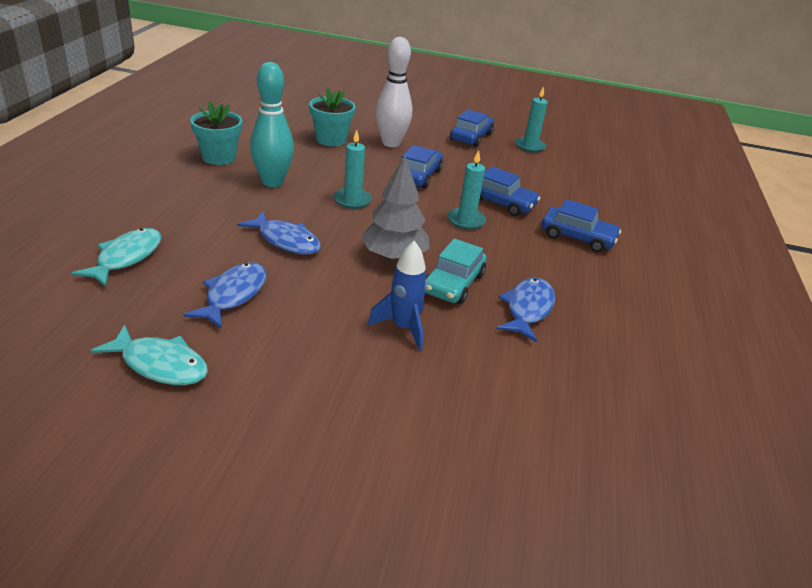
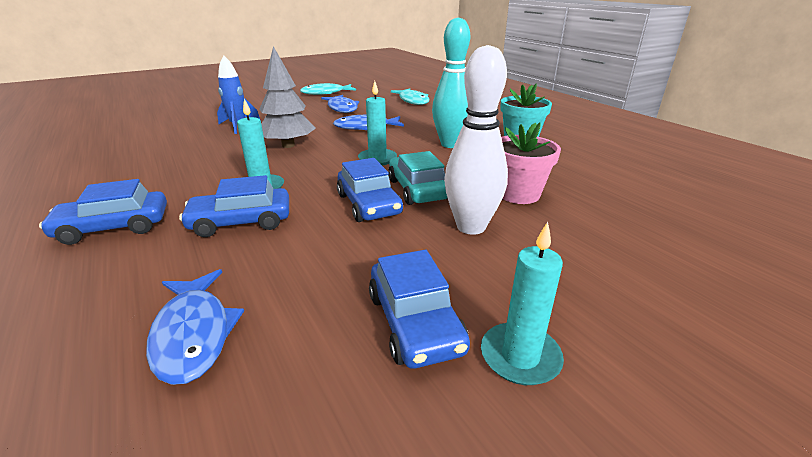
camera: 140 degrees right, 5 degrees down
(331, 140) = (518, 194): turquoise flower pot -> pink flower pot
(453, 284) = (227, 149): turquoise car -> turquoise car (417, 189)
(527, 309) = (156, 157): blue fish -> blue fish (193, 334)
(530, 146) = (282, 388): turquoise candle -> turquoise candle (520, 356)

